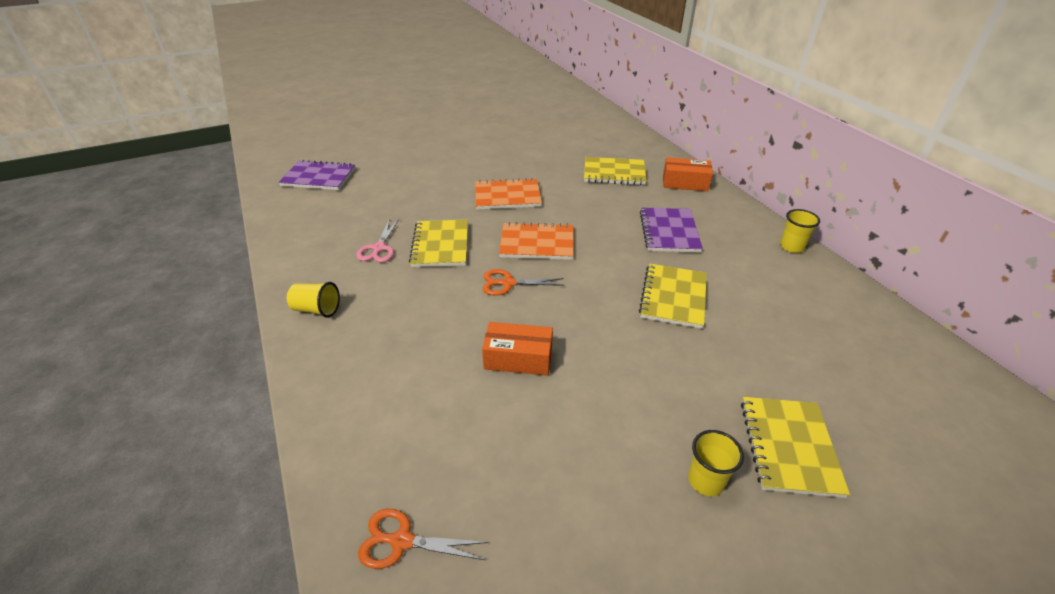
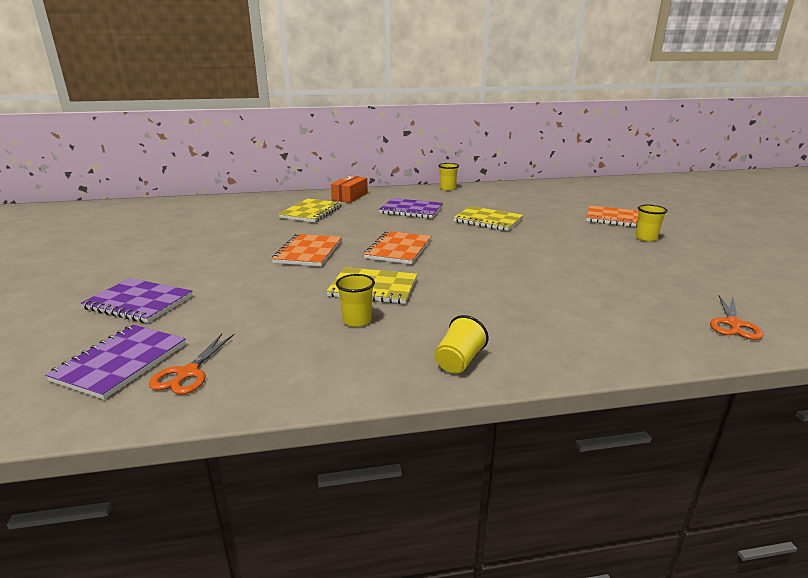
camera: 75 degrees left, 15 degrees down
(379, 248) = (357, 320): pink scissors -> yellow cup
(394, 157) = (139, 303): none -> purple notebook
(508, 283) = (451, 265): orange scissors -> orange scissors (187, 373)
(518, 358) = (547, 271): orange box -> none
(789, 447) = (617, 219): yellow notebook -> orange notebook

